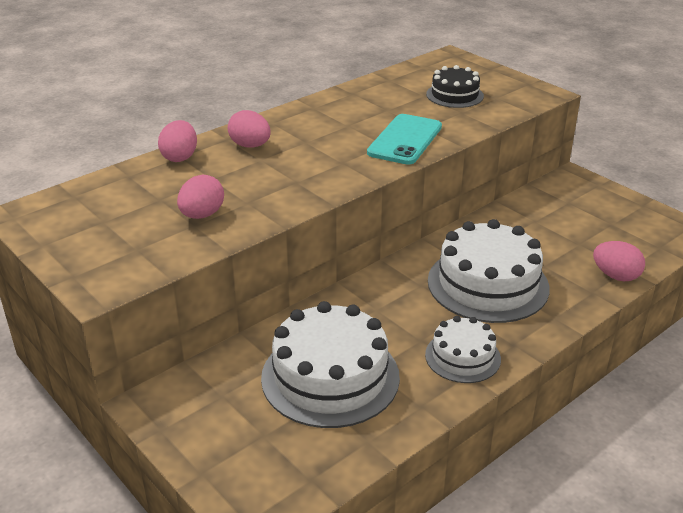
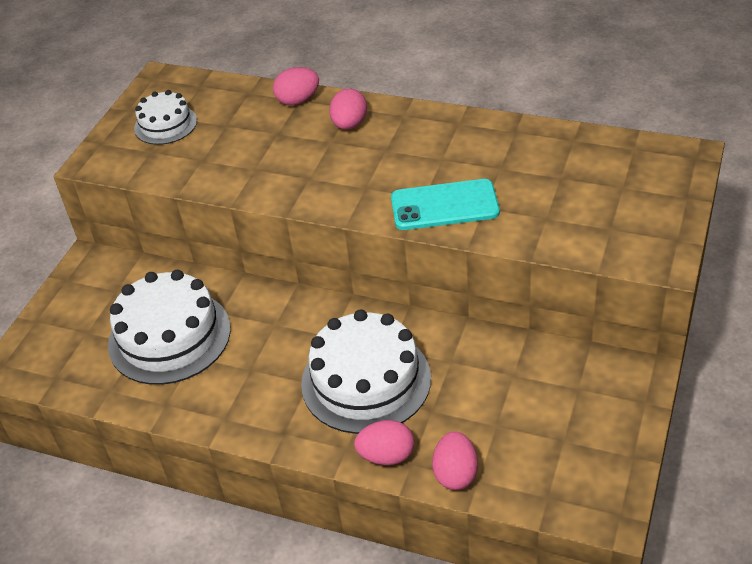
camera: 65 degrees right, 10 degrees up
(202, 215) = (218, 156): pink egg -> pink egg (386, 456)
(454, 95) = (583, 197): black cake -> none
(462, 357) = (244, 405): white cake -> white cake (165, 124)

